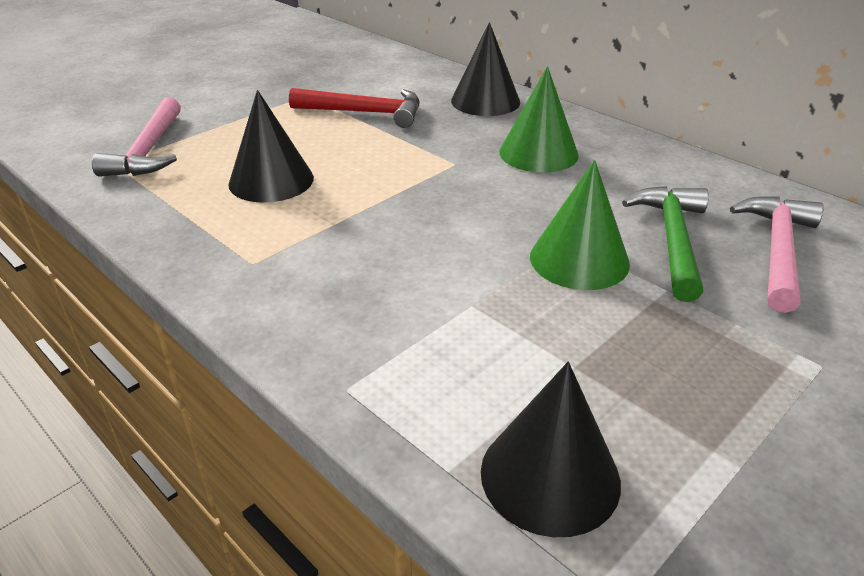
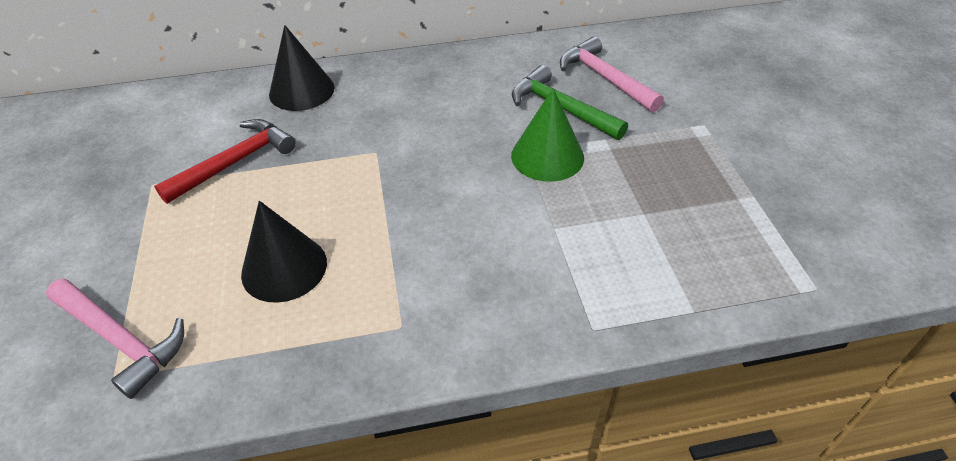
camera: 55 degrees left, 10 degrees up
(538, 153) = (407, 106): green cone -> none
(550, 476) = (721, 270): black cone -> none

